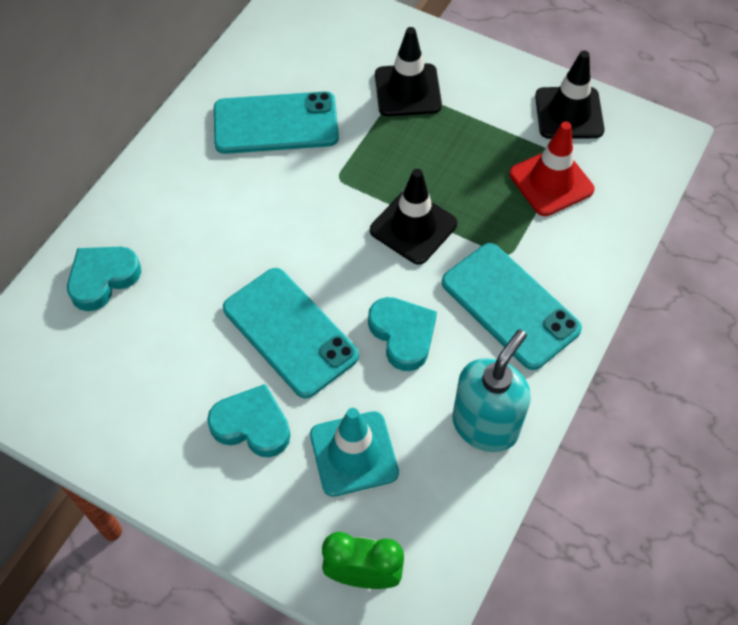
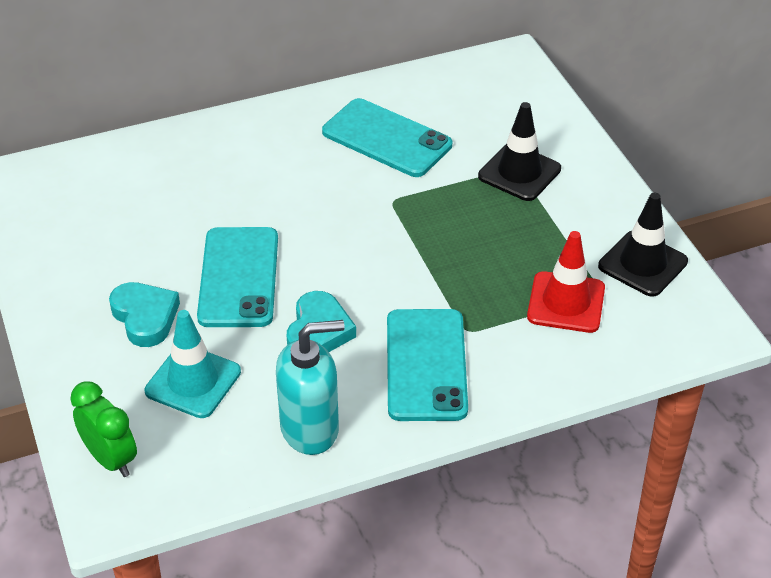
camera: 40 degrees right, 15 degrees down
(103, 279) = (151, 167): turquoise heart -> none
(413, 227) = (412, 266): black traffic cone -> none

